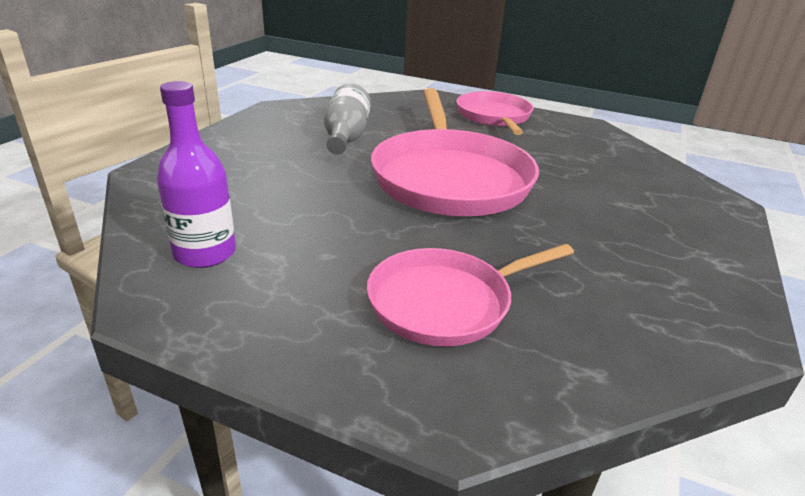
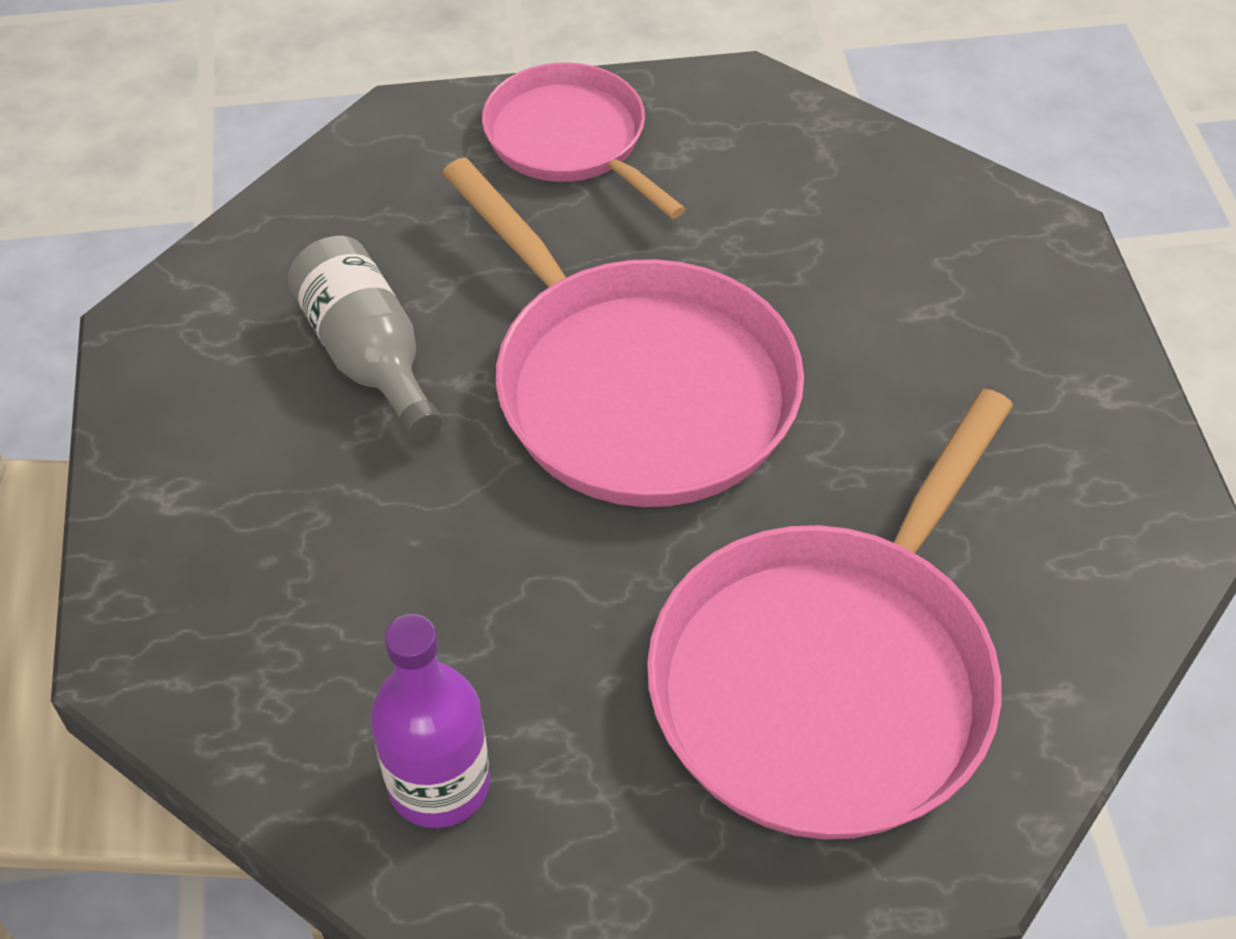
camera: 30 degrees left, 20 degrees up
(445, 302) = (830, 678): pink pan -> pink pan, size x1.63

